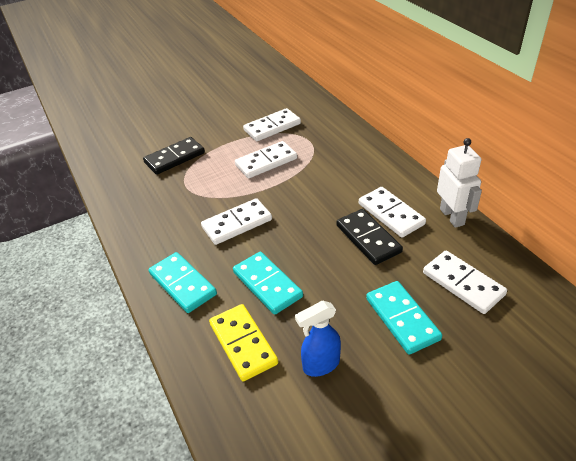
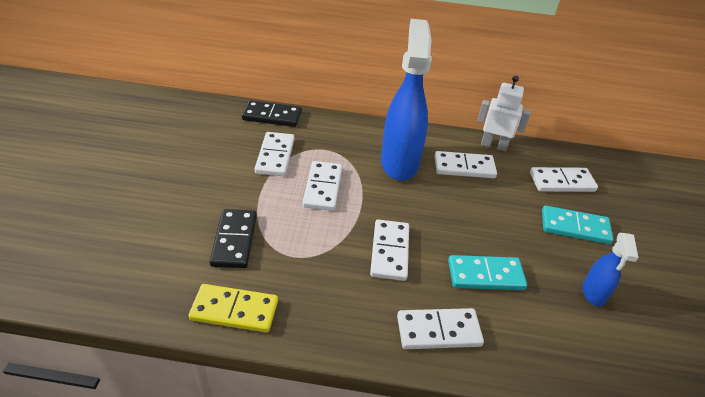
camera: 60 degrees left, 0 degrees up
(183, 284) = (438, 331): turquoise domino -> white domino
(243, 343) = (543, 327): yellow domino -> yellow domino (234, 310)
(345, 179) = (399, 163): none -> blue spray bottle
(368, 238) = (480, 193): black domino -> black domino (272, 116)

